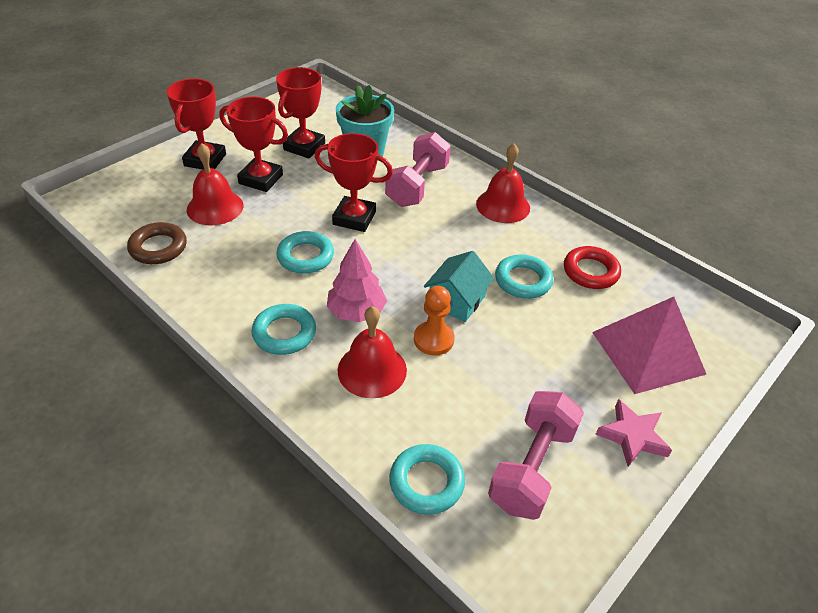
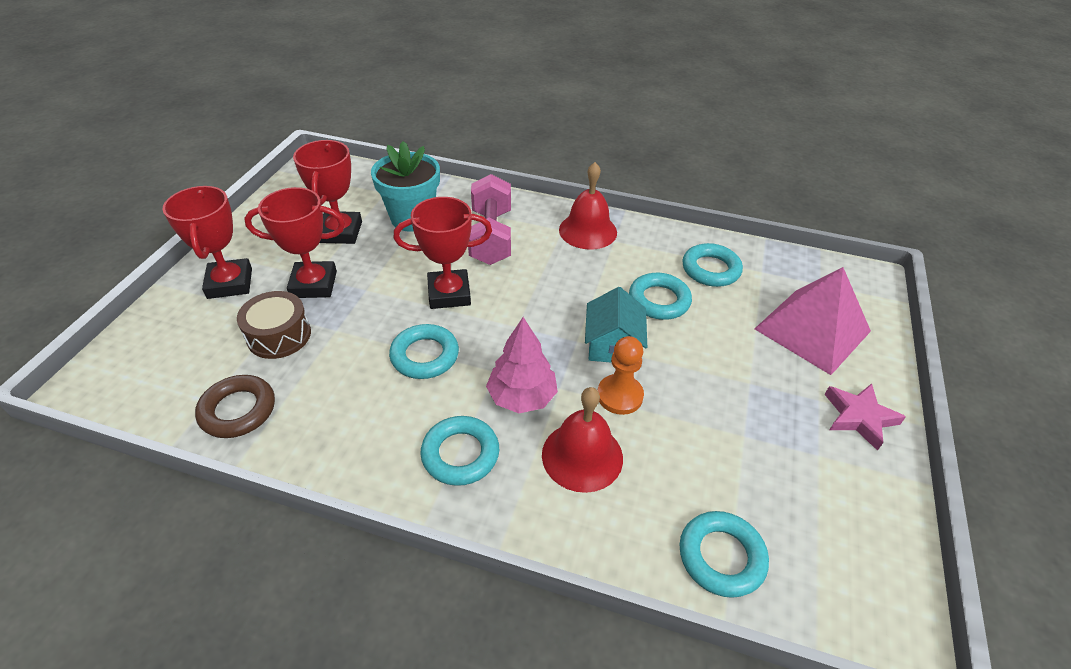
camera: 25 degrees left, 0 degrees up
(215, 207) = (279, 335): red bell -> brown drum
(531, 467) = (801, 491): pink dumbbell -> none
(590, 271) = (710, 269): red ring -> turquoise ring

